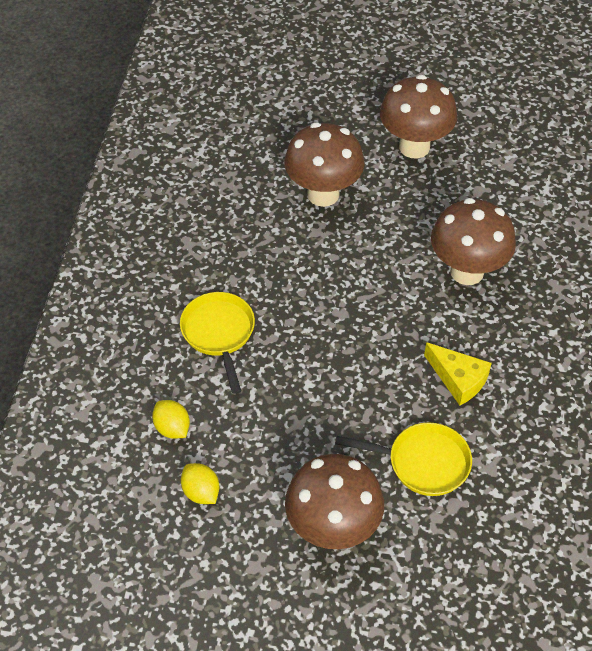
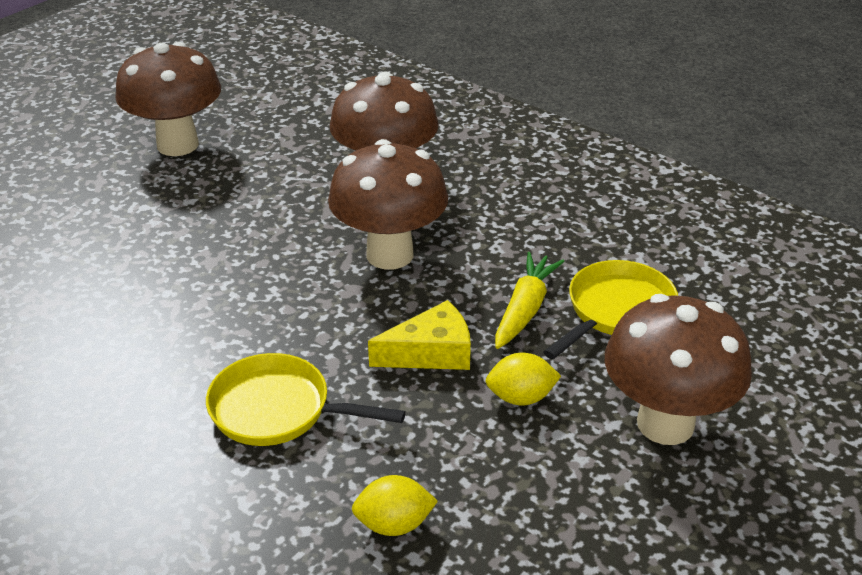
camera: 60 degrees left, 15 degrees down
(201, 492) = (526, 535): yellow lemon -> yellow lemon (521, 397)
(323, 194) = (161, 233): brown mushroom -> brown mushroom (390, 254)
(388, 411) = (525, 309): none -> yellow carrot
(458, 379) = (523, 241): yellow cheese -> yellow cheese (431, 353)

